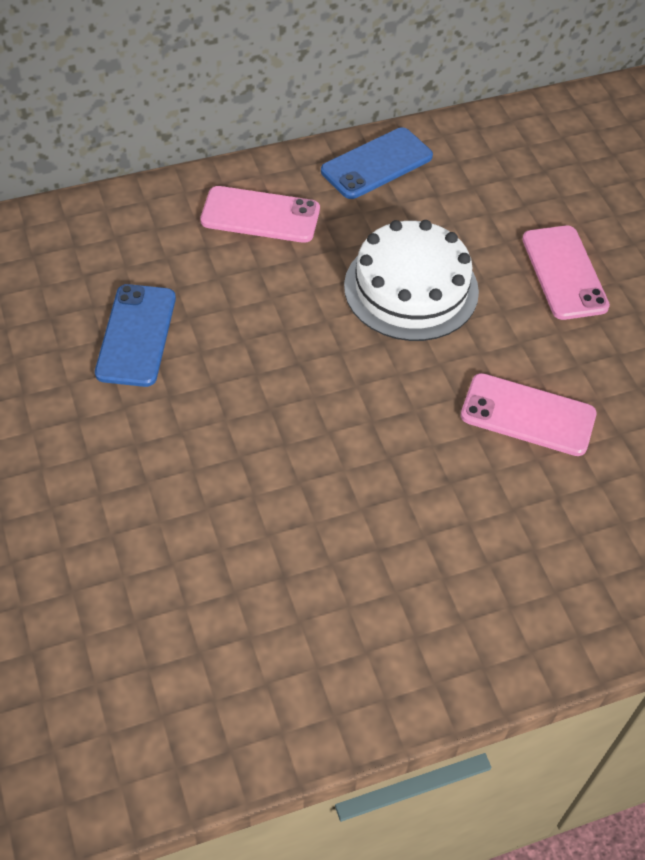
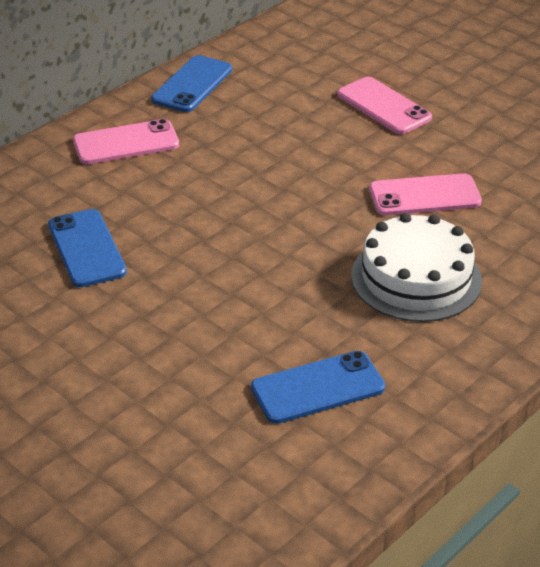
camera: 25 degrees left, 15 degrees down
(245, 618) = (317, 388): none -> blue phone
(411, 288) = (280, 150): white cake -> white cake (416, 278)

